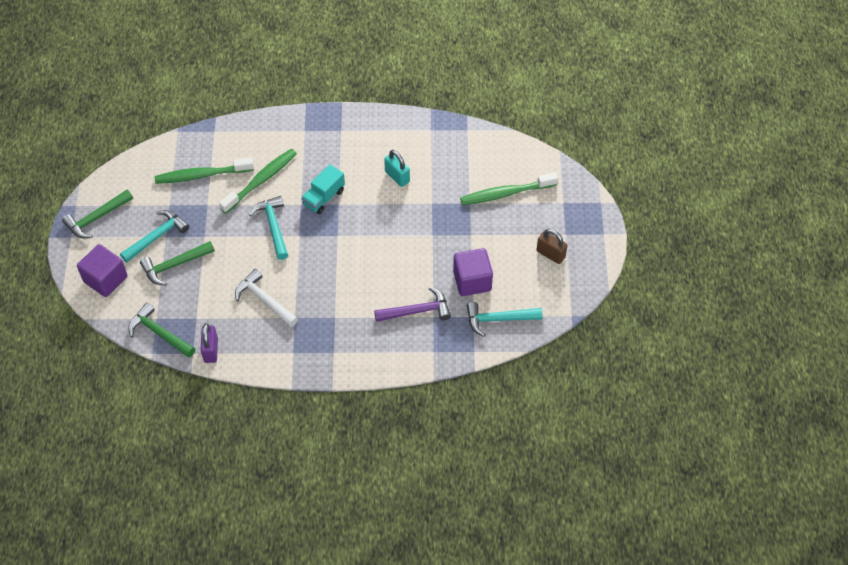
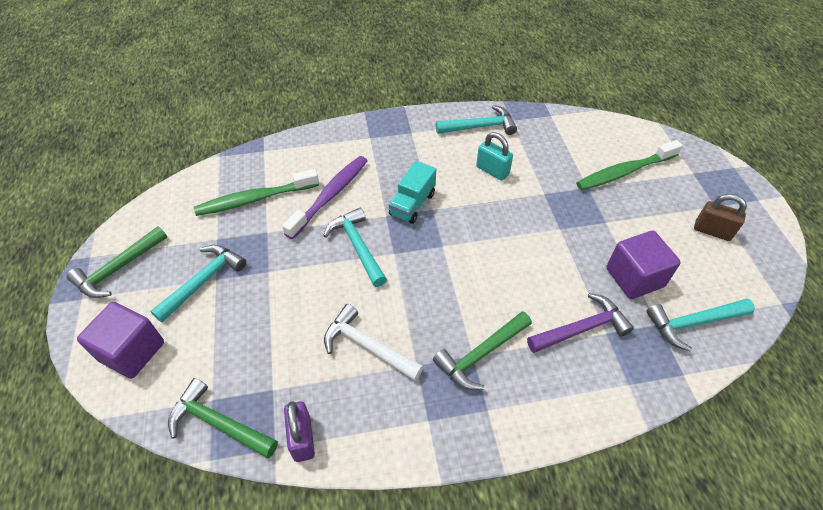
camera: 10 degrees left, 5 degrees down
(174, 265) = (232, 316): green hammer -> green hammer (481, 355)
(261, 180) = (330, 195): green toothbrush -> purple toothbrush
(401, 133) = (480, 127): none -> turquoise hammer

